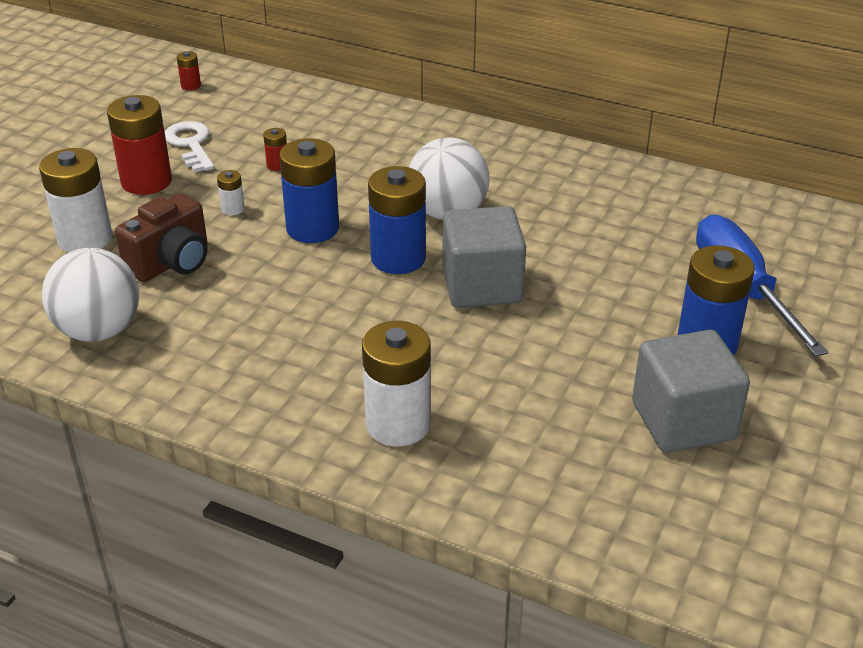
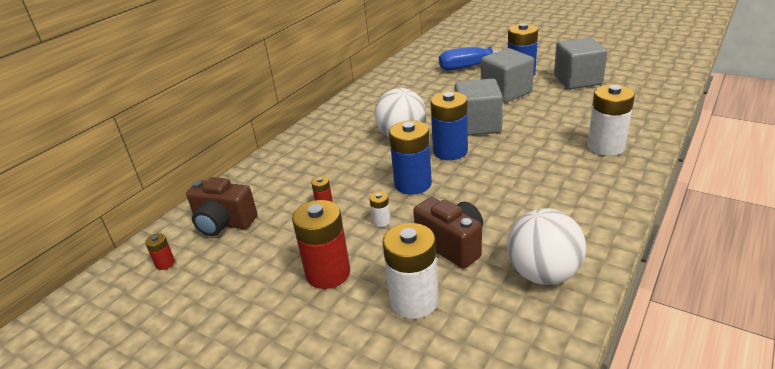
camera: 80 degrees left, 5 degrees down
(191, 144) = (274, 253): white key -> none
(252, 106) = (224, 223): none -> brown camera
(615, 321) = (506, 92): none -> grey cube

